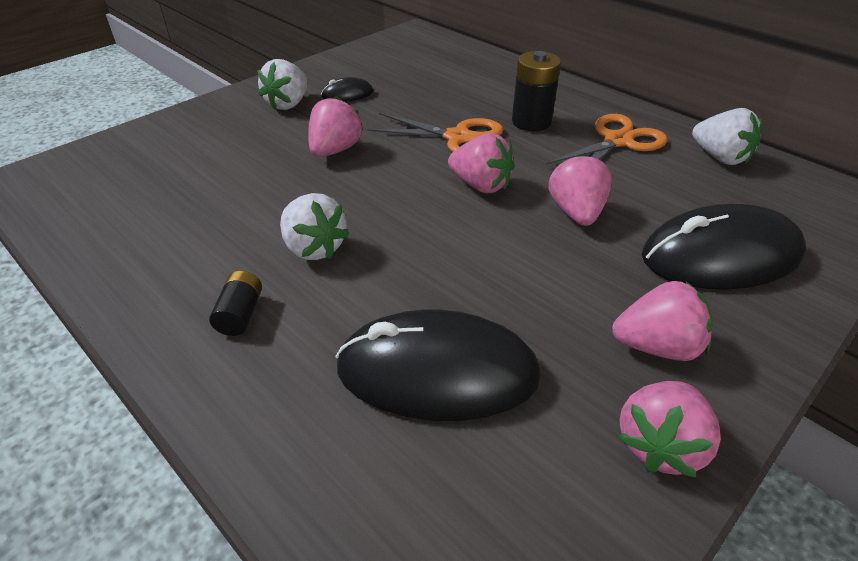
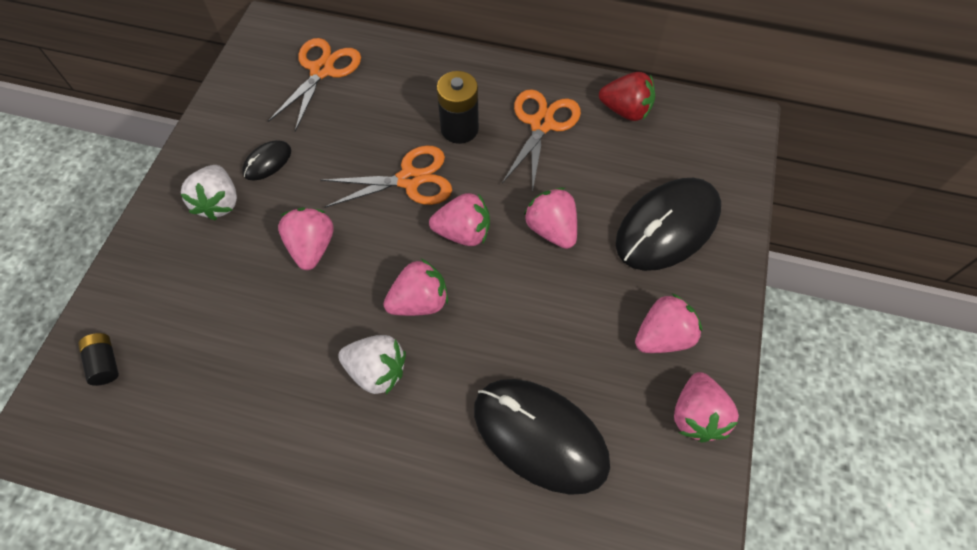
camera: 30 degrees left, 20 degrees up
(240, 314) = (369, 465): black battery -> black battery (105, 363)
(398, 216) = (419, 301): none -> pink strawberry
(437, 61) = (322, 70): none -> orange scissors
(437, 371) = (540, 436): black mouse -> black mouse turned 60 degrees clockwise
(720, 157) = (625, 110): white strawberry -> red strawberry

